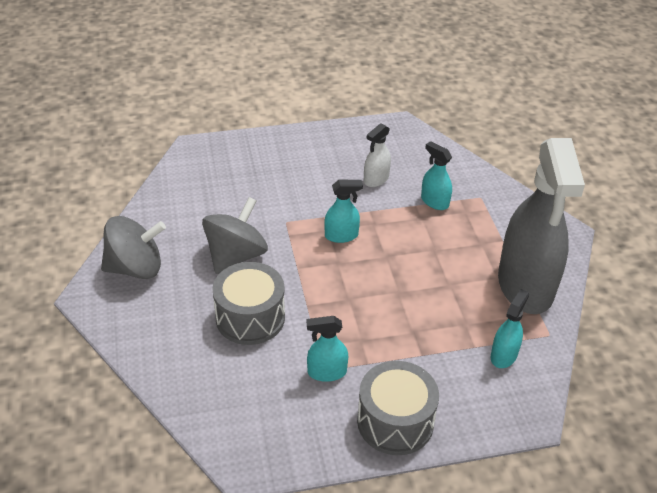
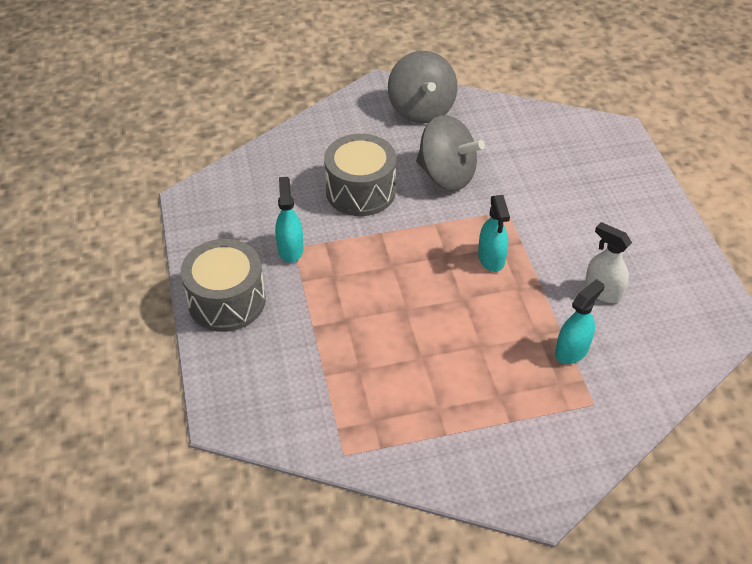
camera: 90 degrees right, 5 degrees up
(504, 355) = (311, 402): turquoise spray bottle -> none
(525, 286) = (426, 437): grey spray bottle -> none

